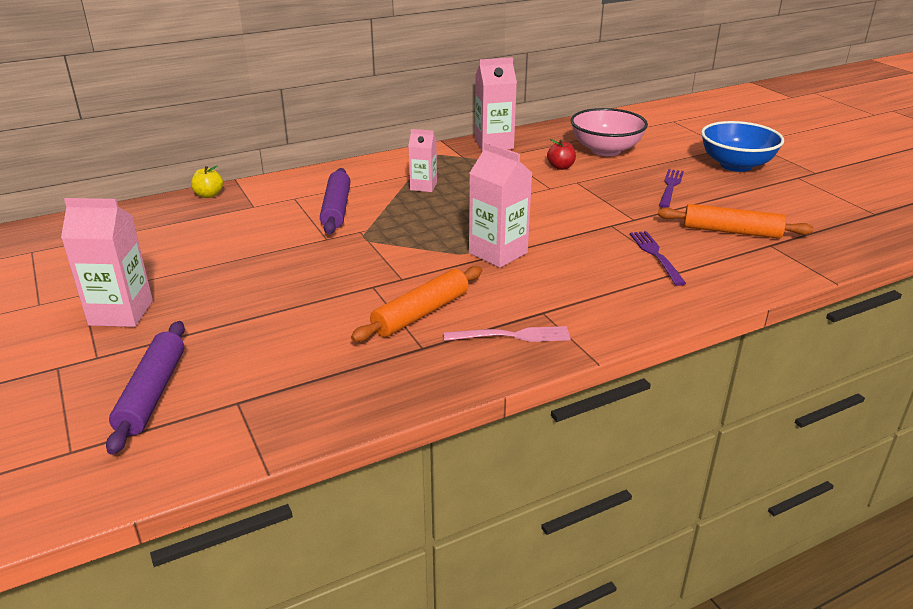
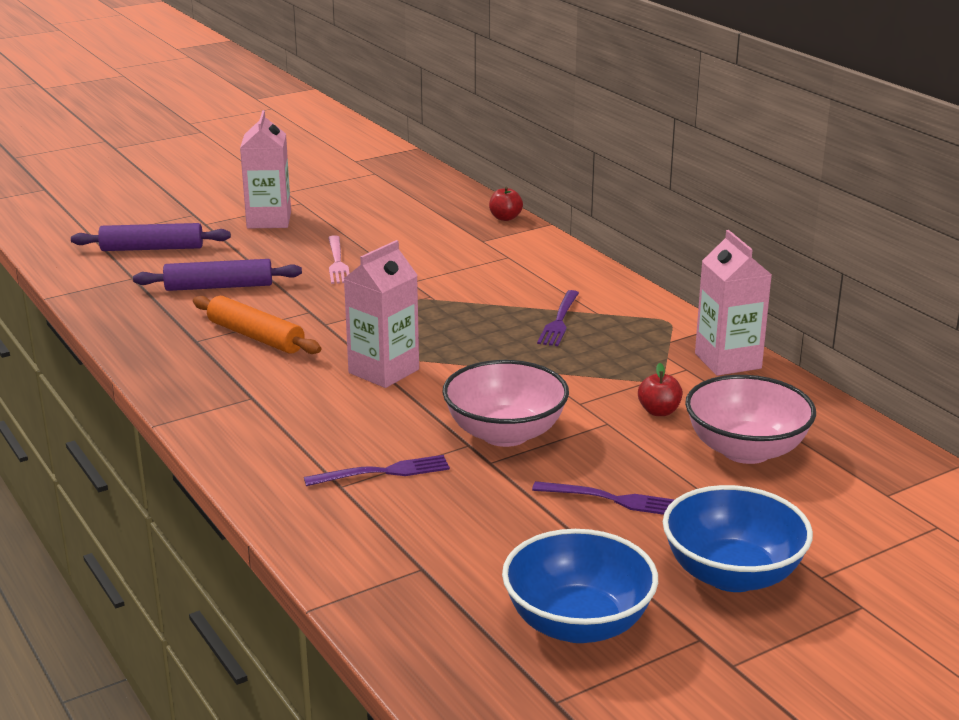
camera: 85 degrees right, 5 degrees down
(209, 195) = (505, 218): yellow apple -> red apple
(337, 209) = (484, 280): purple rolling pin -> purple rolling pin (219, 287)
(423, 186) = (559, 321): pink carton -> purple fork
(513, 336) = (209, 382): pink fork -> pink fork (337, 262)
(594, 212) = (505, 433): none -> pink bowl
(731, 231) = (462, 539): orange rolling pin -> none
(802, 204) = (578, 623): none -> blue bowl

